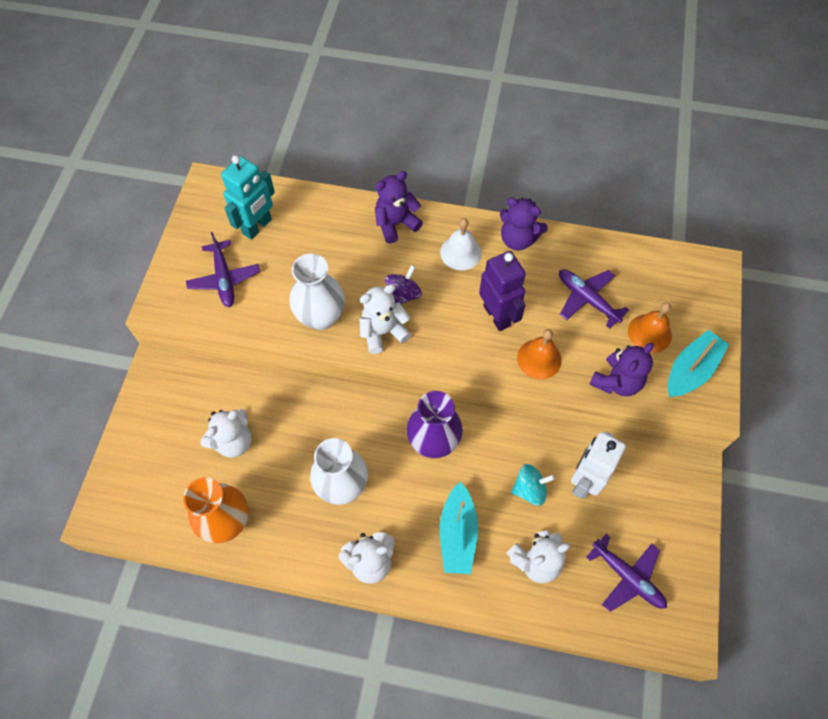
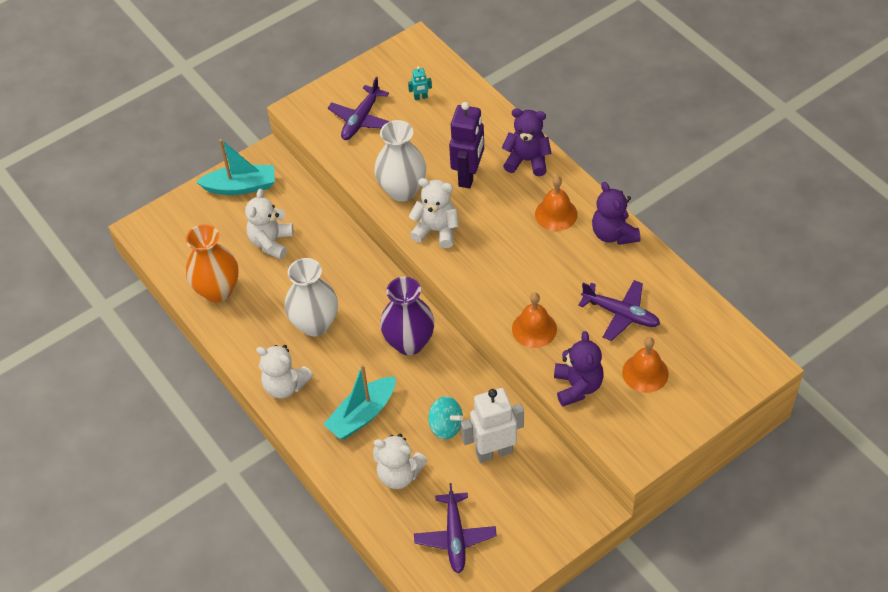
camera: 45 degrees right, 10 degrees down
(233, 441) = (271, 242): white teddy bear -> white teddy bear turned 105 degrees clockwise
(257, 227) = (420, 97): turquoise robot -> turquoise robot, size x0.43
(403, 295) = (478, 215): purple spinning top -> none
(460, 252) = (556, 214): white bell -> orange bell
(497, 316) = (535, 277): purple robot -> purple robot (468, 176)
(587, 299) = (621, 314): purple plane -> purple plane turned 120 degrees clockwise
(616, 382) = (577, 386): purple teddy bear -> purple teddy bear turned 90 degrees counterclockwise
(690, 370) = (648, 422): turquoise boat -> turquoise boat (240, 186)

